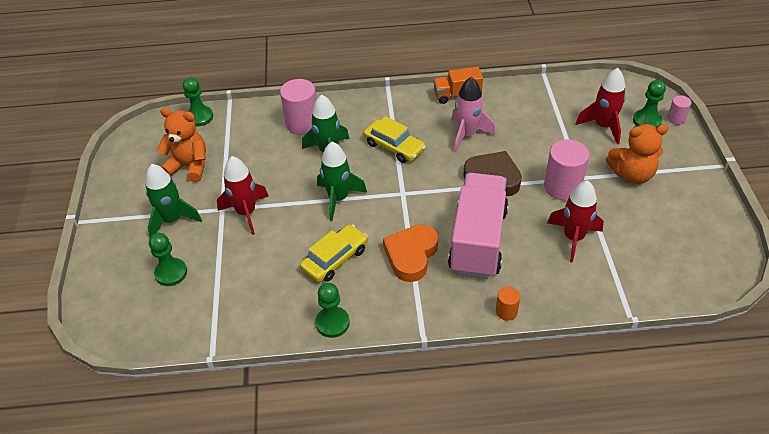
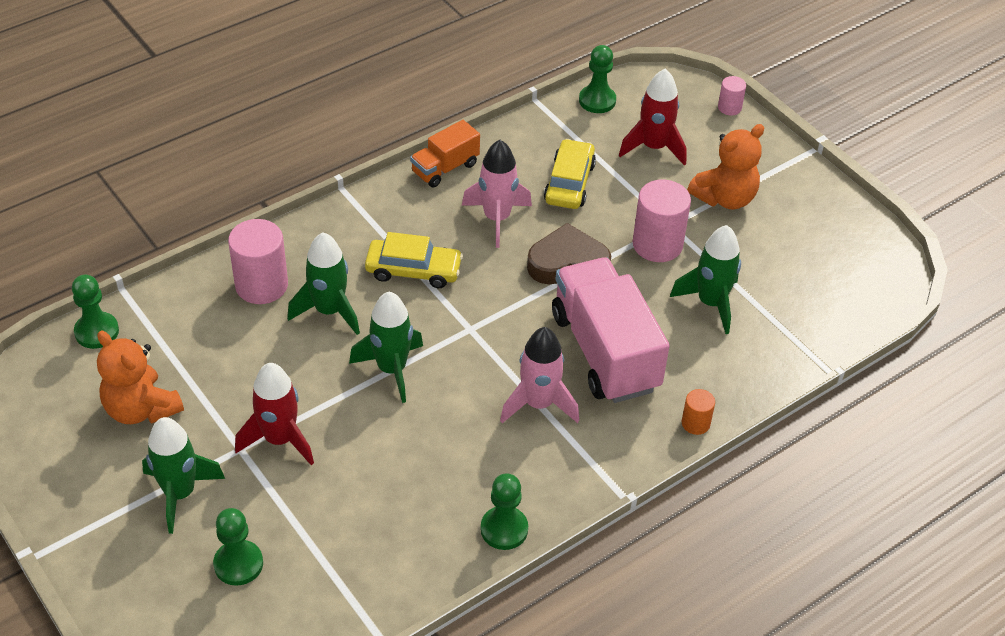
camera: 35 degrees left, 0 degrees up
(189, 166) = (141, 409): orange teddy bear -> orange teddy bear turned 120 degrees counterclockwise
(335, 259) = (447, 449): yellow car -> yellow car (569, 183)
(411, 255) = (538, 404): orange heart -> pink rocket
(573, 238) = (711, 303): red rocket -> green rocket
(646, 121) = (698, 122): green pawn -> green pawn (597, 100)

